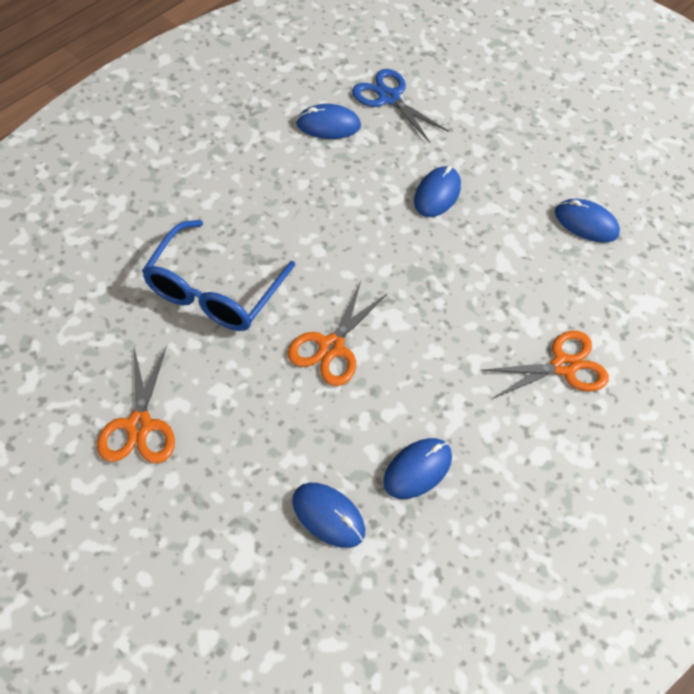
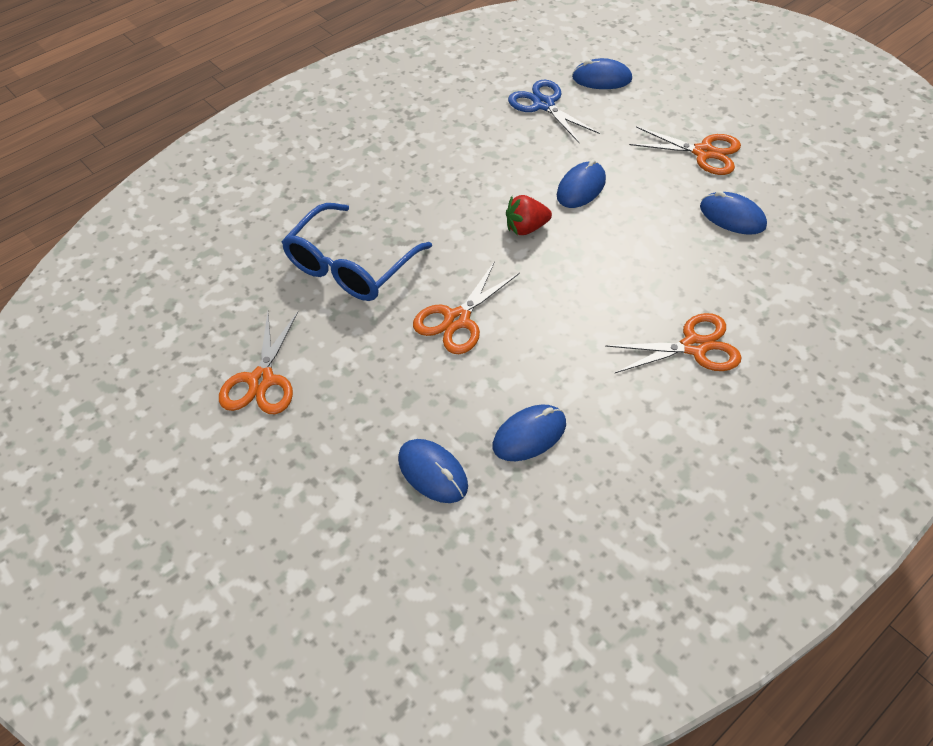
camera: 15 degrees right, 5 degrees down
(328, 125) = (481, 127): blue mouse -> blue mouse (601, 78)
(388, 241) = (526, 228): none -> red strawberry
(552, 152) = (703, 153): none -> orange scissors

